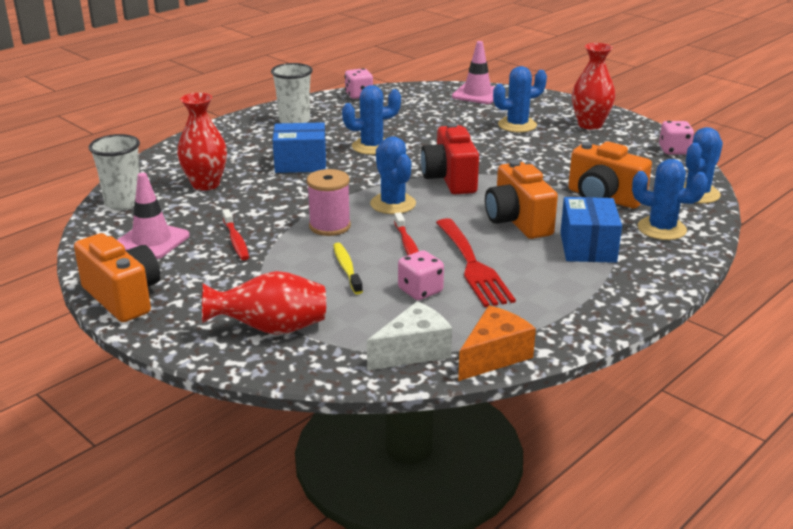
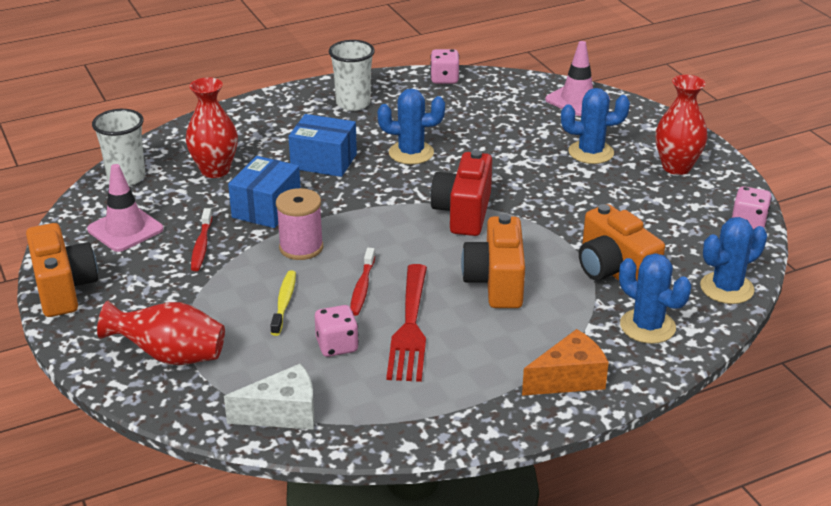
camera: 20 degrees right, 5 degrees up
(393, 204) = (382, 233): blue cactus -> none
(494, 356) = (355, 438): orange cheese -> orange cheese (568, 379)
(587, 247) = (547, 332): blue box -> blue box (266, 208)

